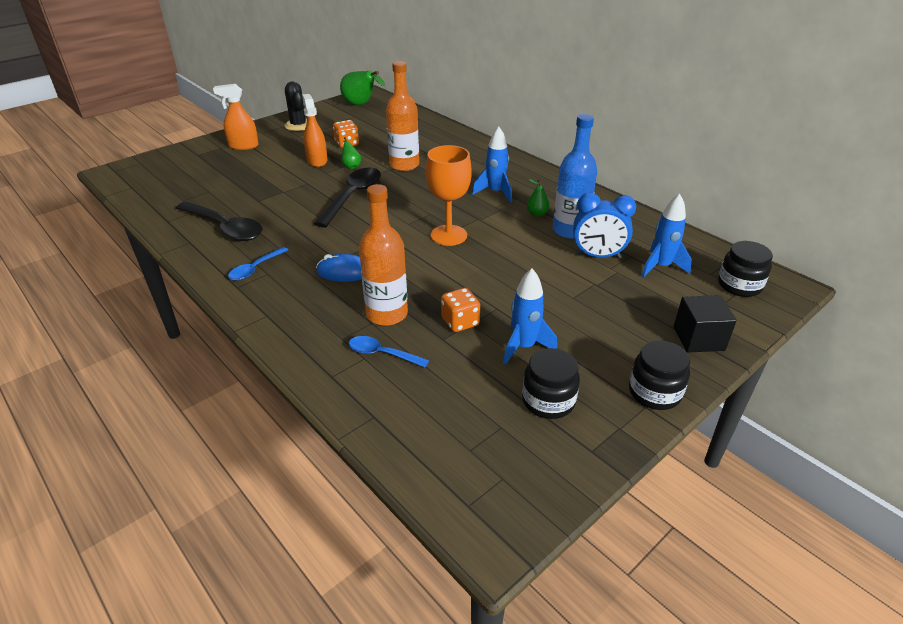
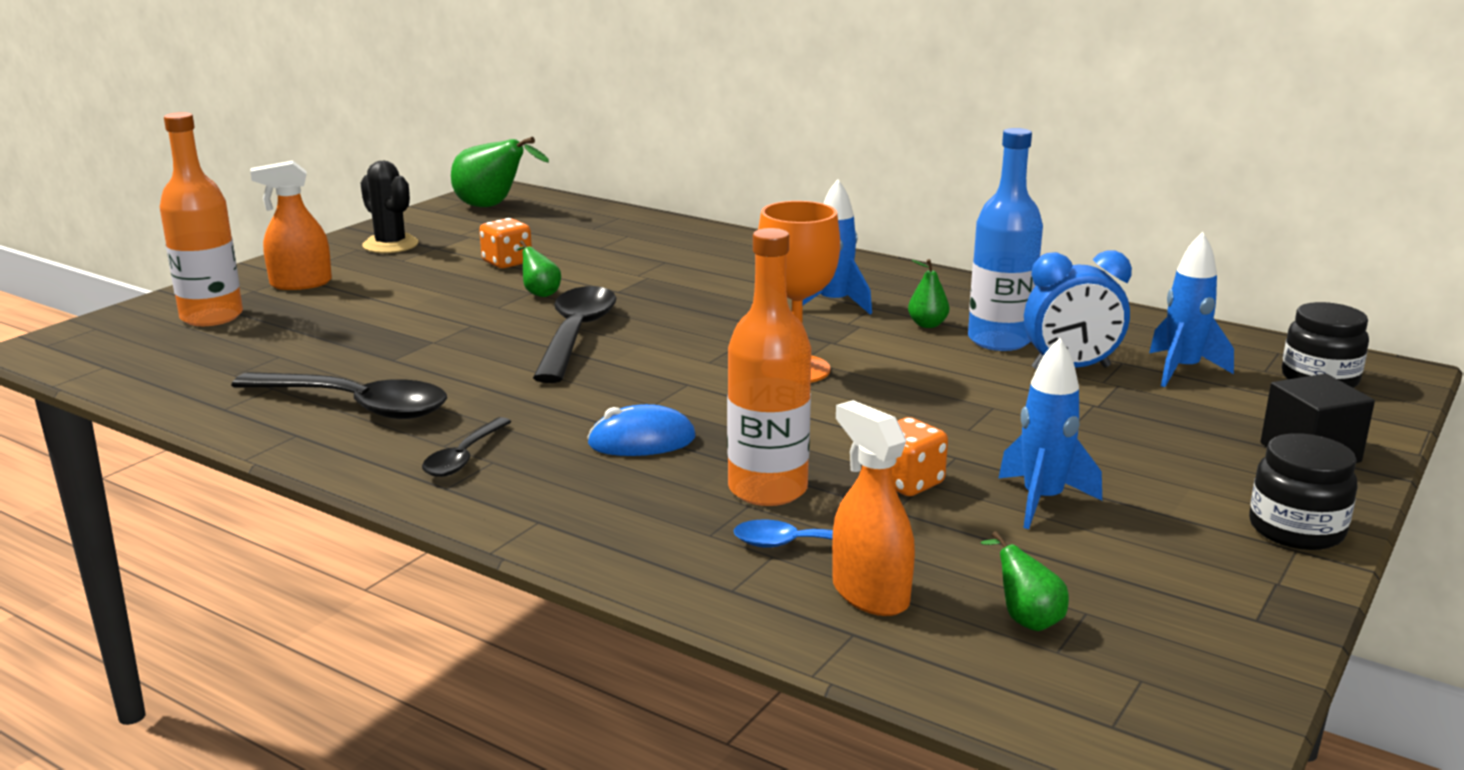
camera: 15 degrees left, 15 degrees down
(255, 269) = (464, 457): blue spoon -> black spoon
(317, 161) = (467, 291): orange spray bottle -> orange spray bottle (870, 594)
(404, 165) = (639, 282): orange bottle -> orange bottle (211, 317)
(466, 425) = (1026, 619): none -> green pear
(548, 401) = (1137, 565): black jar -> none

